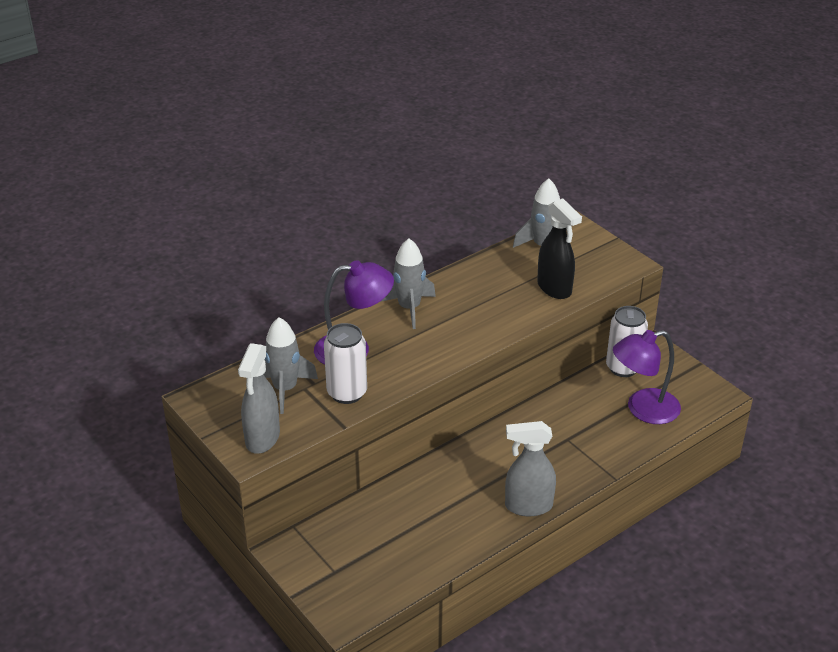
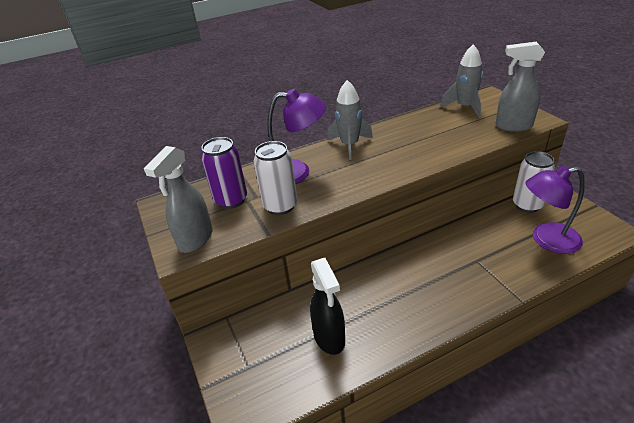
camera: 15 degrees right, 0 degrees up
(285, 389) = (231, 200): grey rocket -> purple can
(528, 506) = (436, 320): grey spray bottle -> grey spray bottle (513, 126)
(554, 288) = (472, 135): black spray bottle -> black spray bottle (329, 338)

